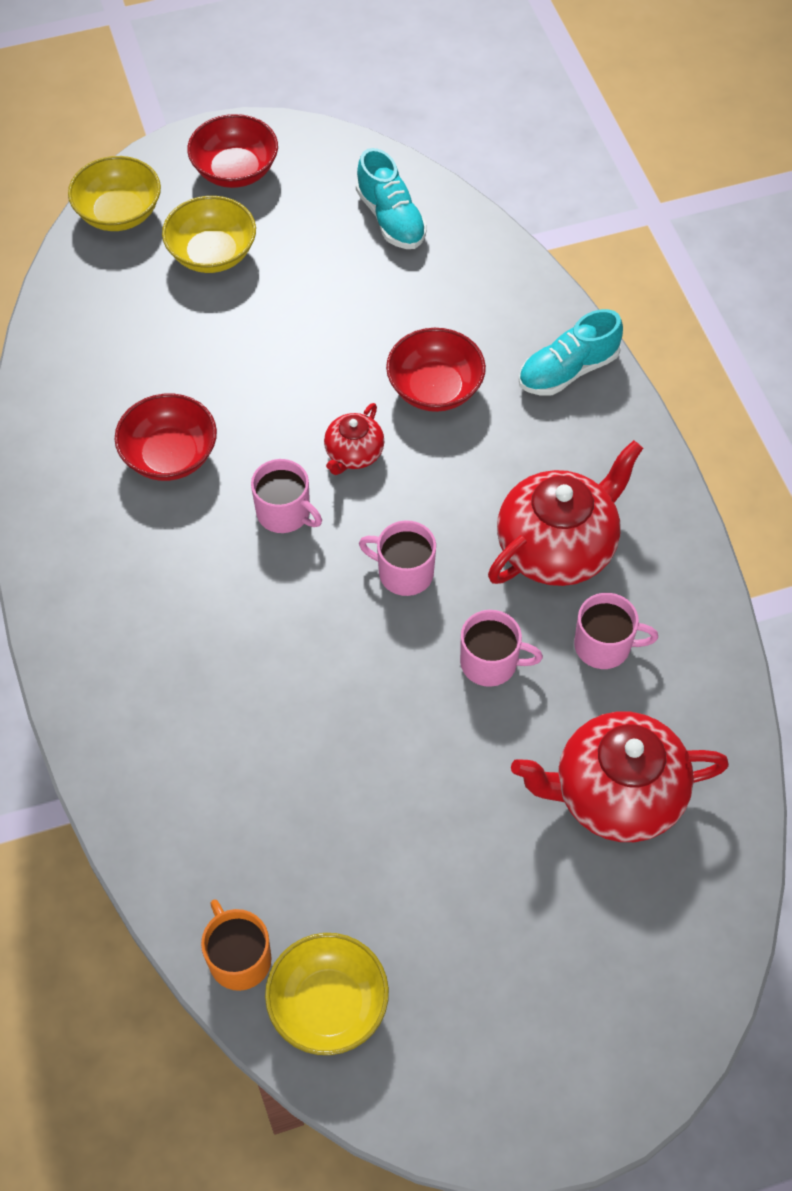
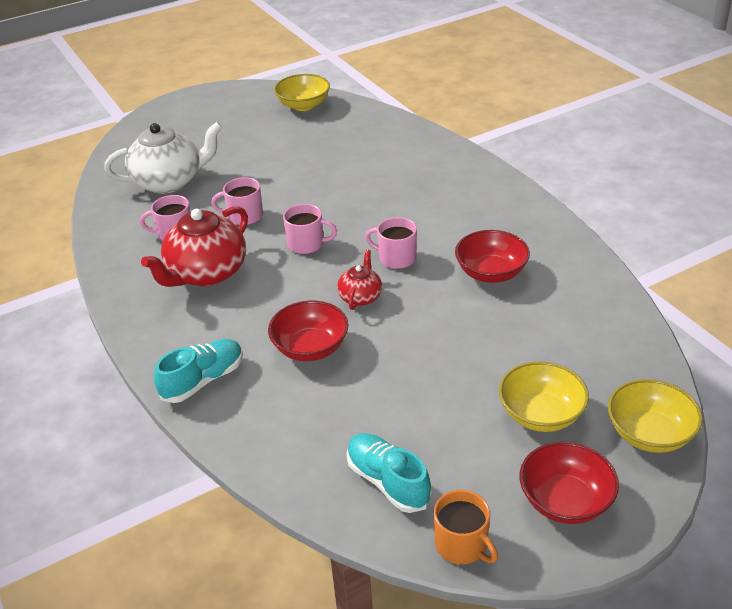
camera: 170 degrees right, 20 degrees down
(239, 958) = (349, 109): orange mug -> orange mug (462, 545)
(615, 794) = (169, 182): red teapot -> white teapot

